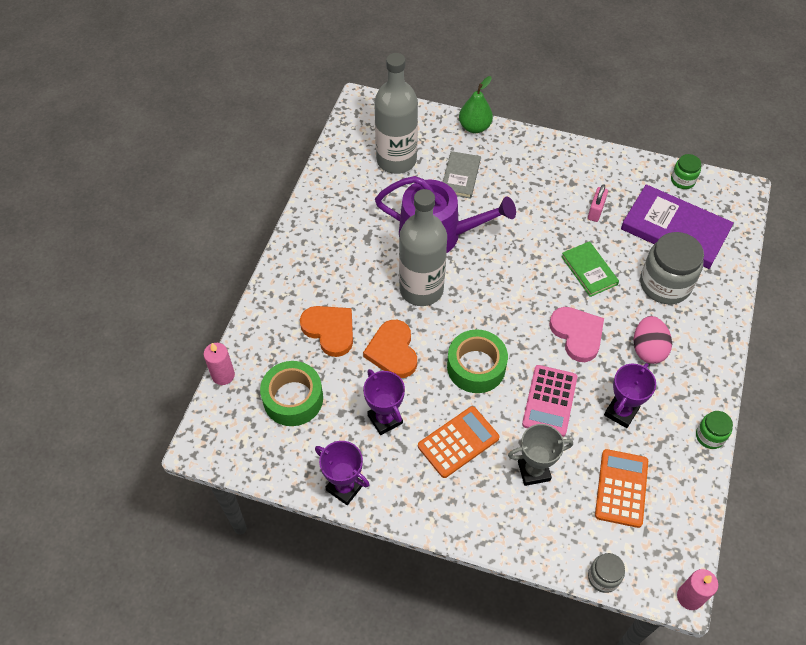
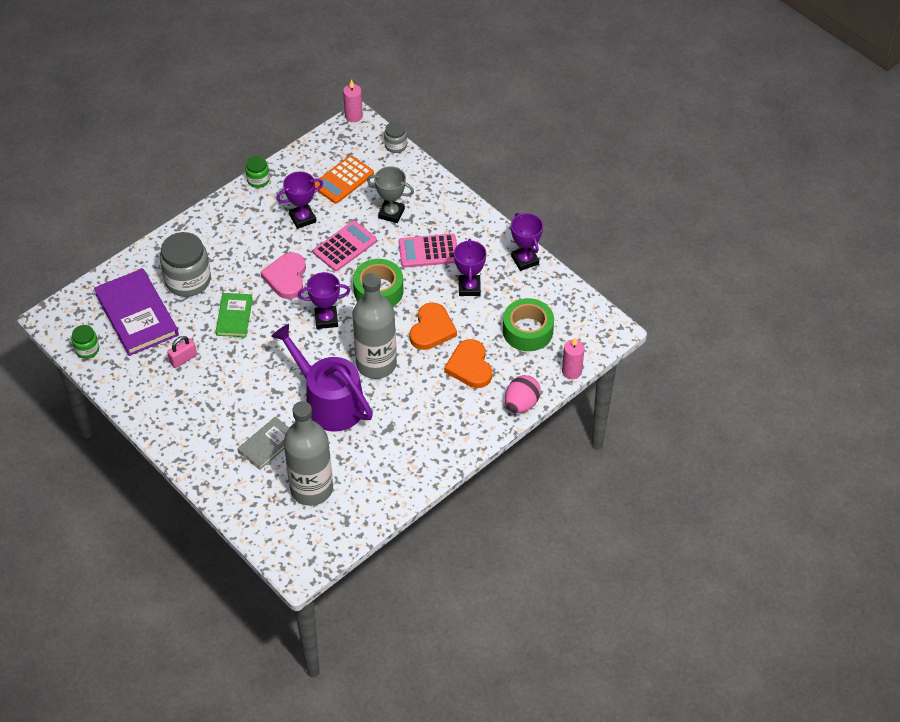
camera: 150 degrees left, 5 degrees down
(458, 442) = (428, 251): orange calculator -> pink calculator
(474, 127) = (214, 488): green pear -> none
(502, 310) = (326, 319): none -> purple trophy
(648, 349) = (245, 245): pink egg -> pink egg (521, 404)

